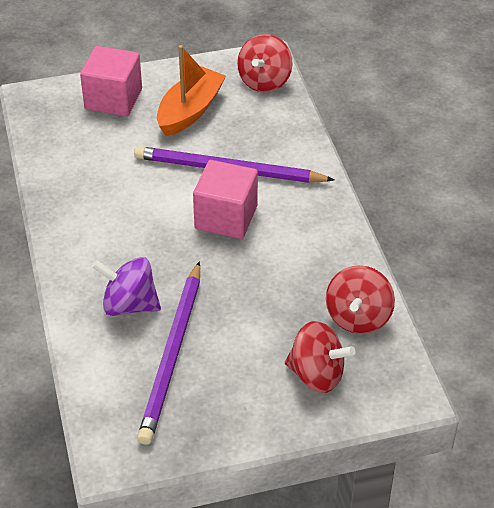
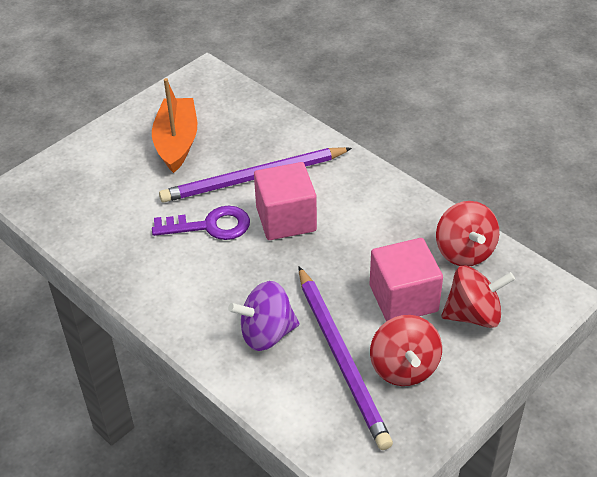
camera: 30 degrees left, 0 degrees up
(113, 99) = (97, 160): pink cube -> pink cube (403, 298)
(158, 195) = (210, 226): none -> purple key
(264, 81) = (221, 92): red spinning top -> red spinning top (404, 367)

